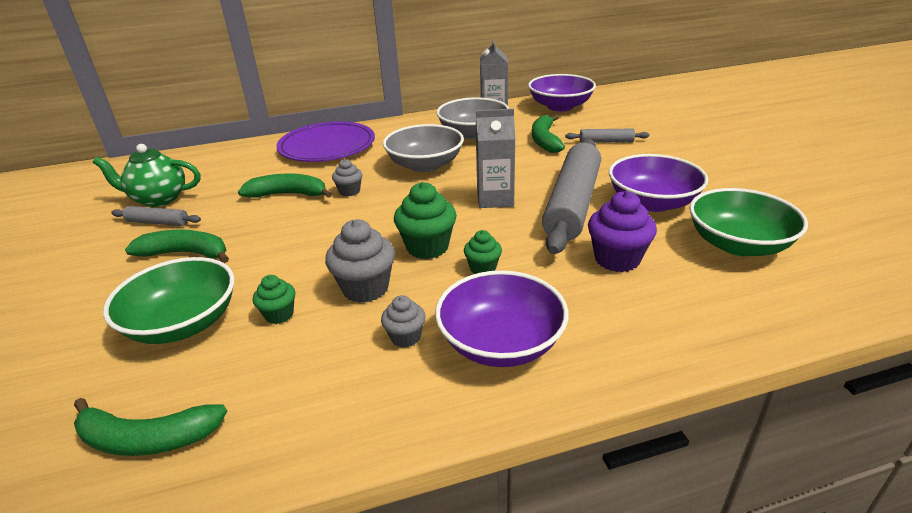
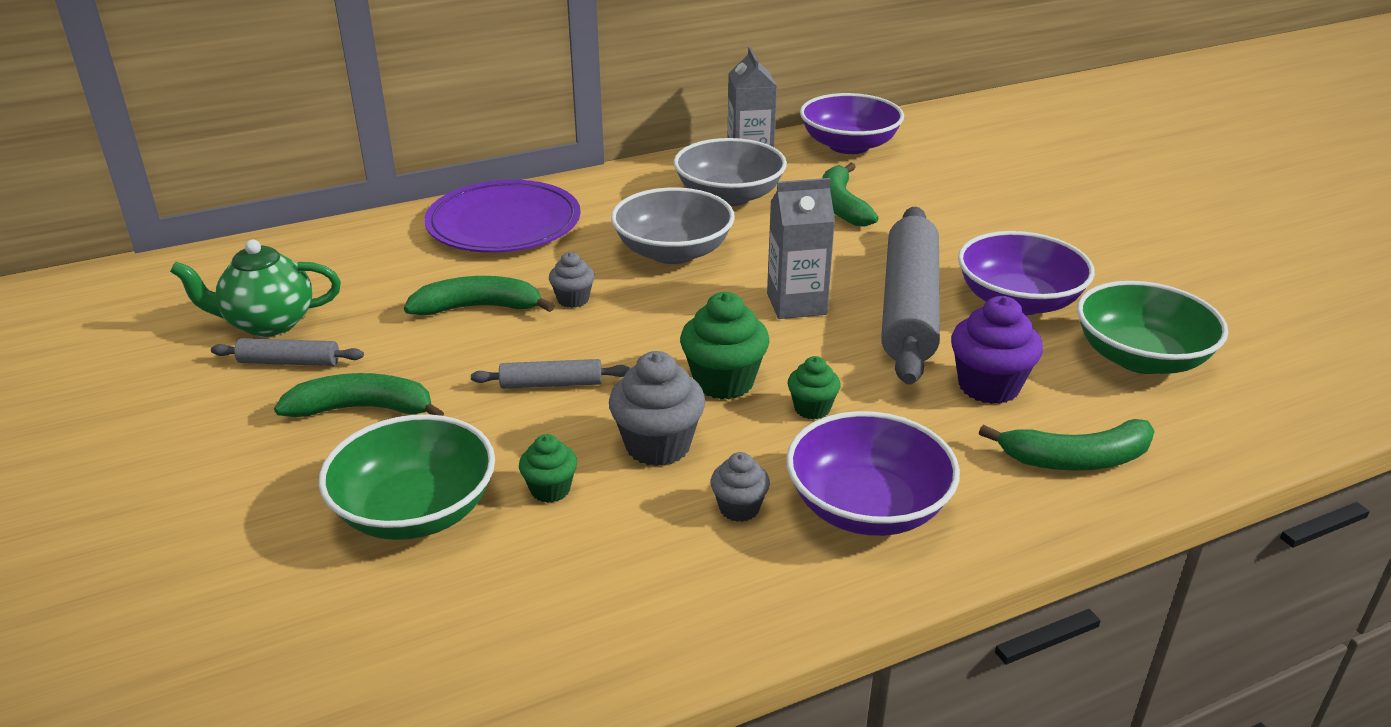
camera: 10 degrees left, 0 degrees up
(146, 439) = (446, 660): green banana -> green banana (1076, 459)
(606, 141) = (932, 206): grey rolling pin -> grey rolling pin (551, 384)

